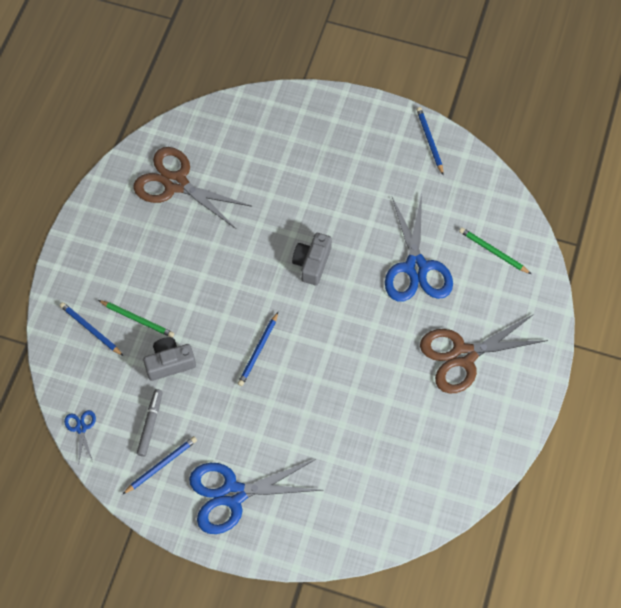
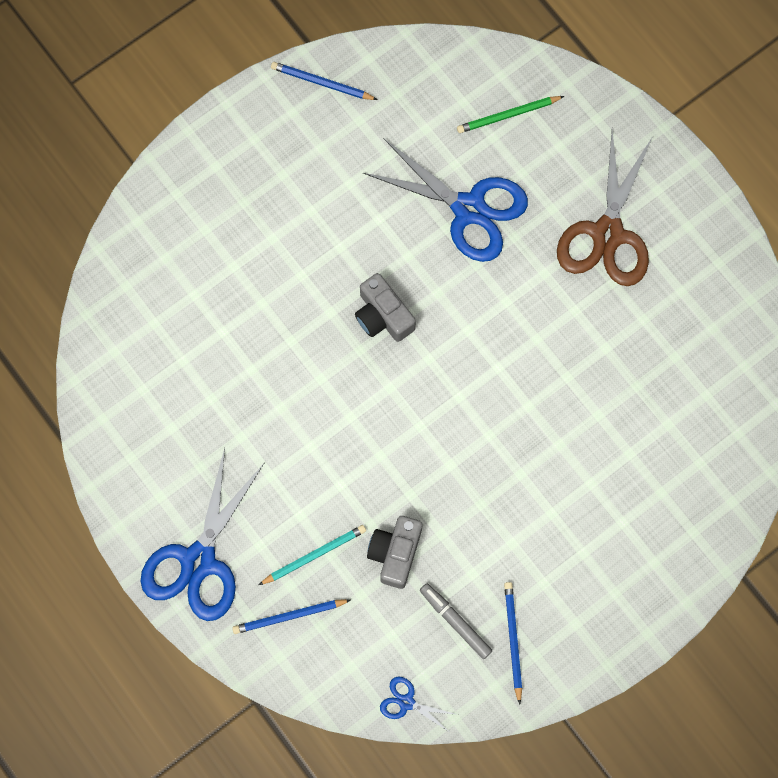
camera: 55 degrees left, 10 degrees up
(137, 319) = (314, 555): green pencil -> turquoise pencil
(176, 183) = (167, 399): brown scissors -> none
(233, 494) = (599, 584): blue scissors -> blue scissors (198, 561)
(258, 351) = (449, 446): blue pencil -> none

